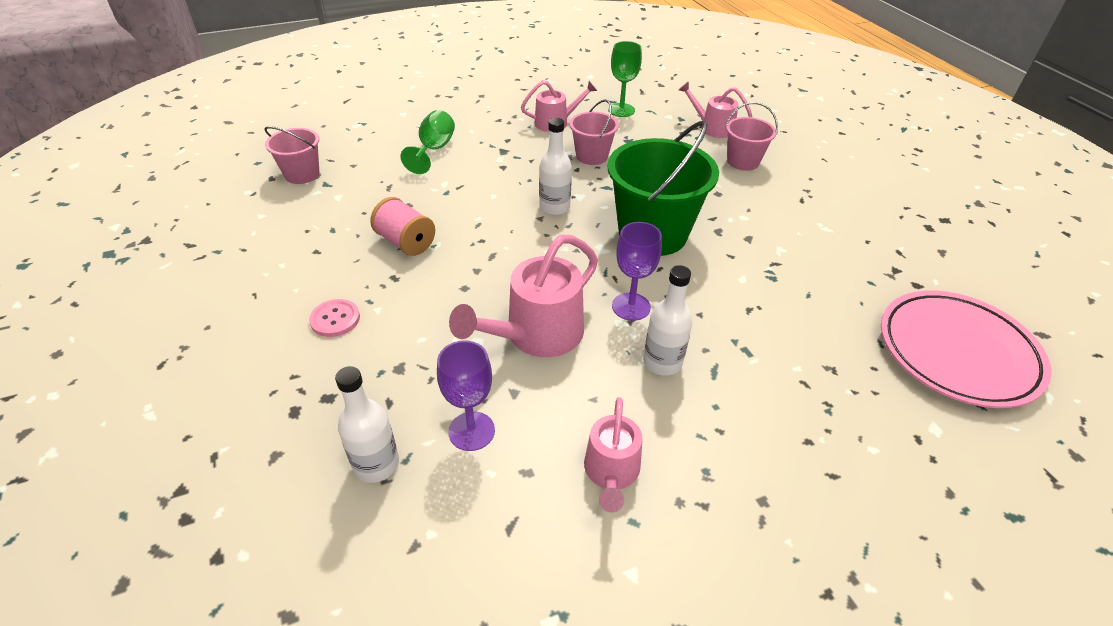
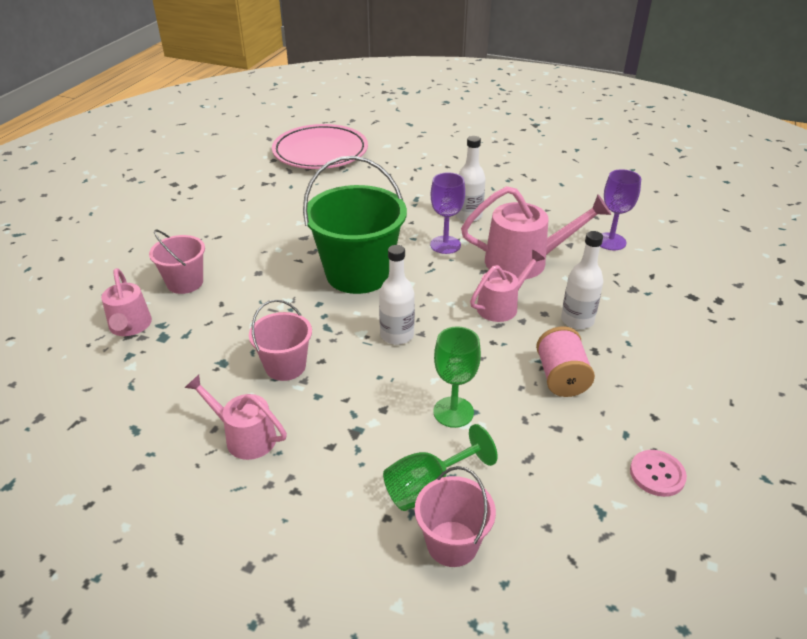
camera: 135 degrees left, 5 degrees down
(302, 174) = (624, 553): pink bucket -> pink bucket (452, 543)
(335, 319) = (664, 343): pink button -> pink button (657, 474)
(376, 464) = (676, 254): white bottle -> white bottle (577, 320)
(611, 473) = (553, 198): pink watering can -> pink watering can (502, 306)
(621, 110) = (153, 407): green goblet -> green goblet (453, 412)

